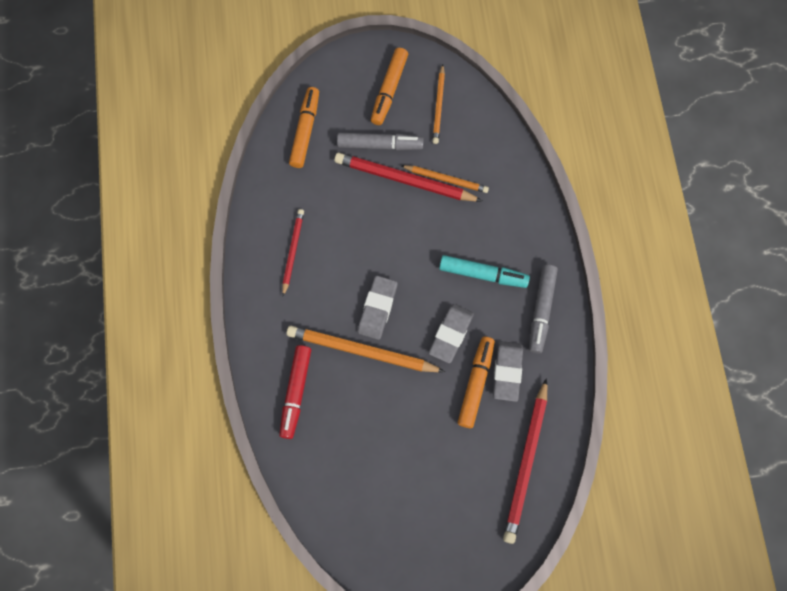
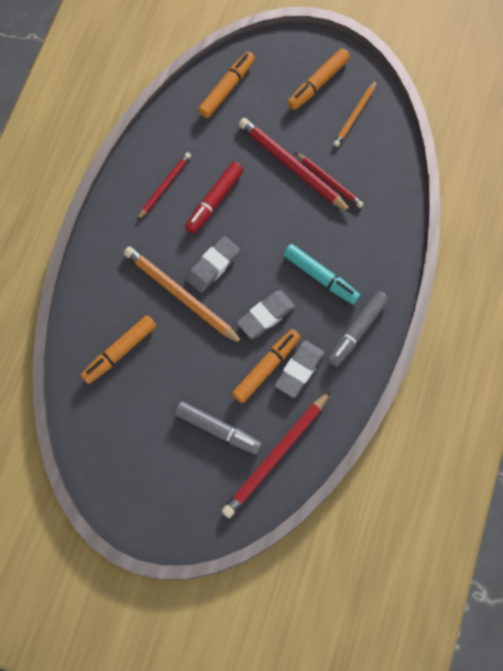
camera: 25 degrees right, 0 degrees up
(296, 393) = (108, 306): red marker -> red marker (214, 201)
(330, 432) = (120, 351): none -> orange marker
(379, 145) = (285, 127): grey marker -> grey marker (218, 429)
(446, 179) = (329, 181): orange pencil -> red pencil

